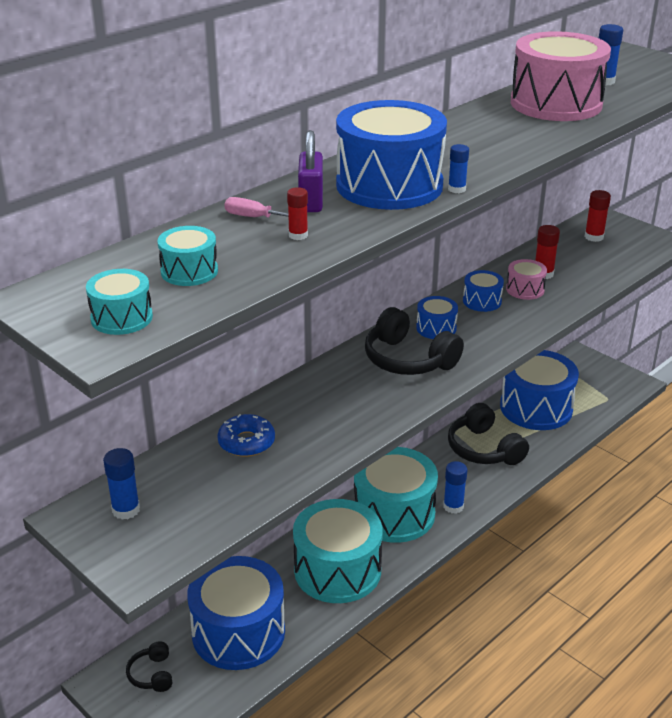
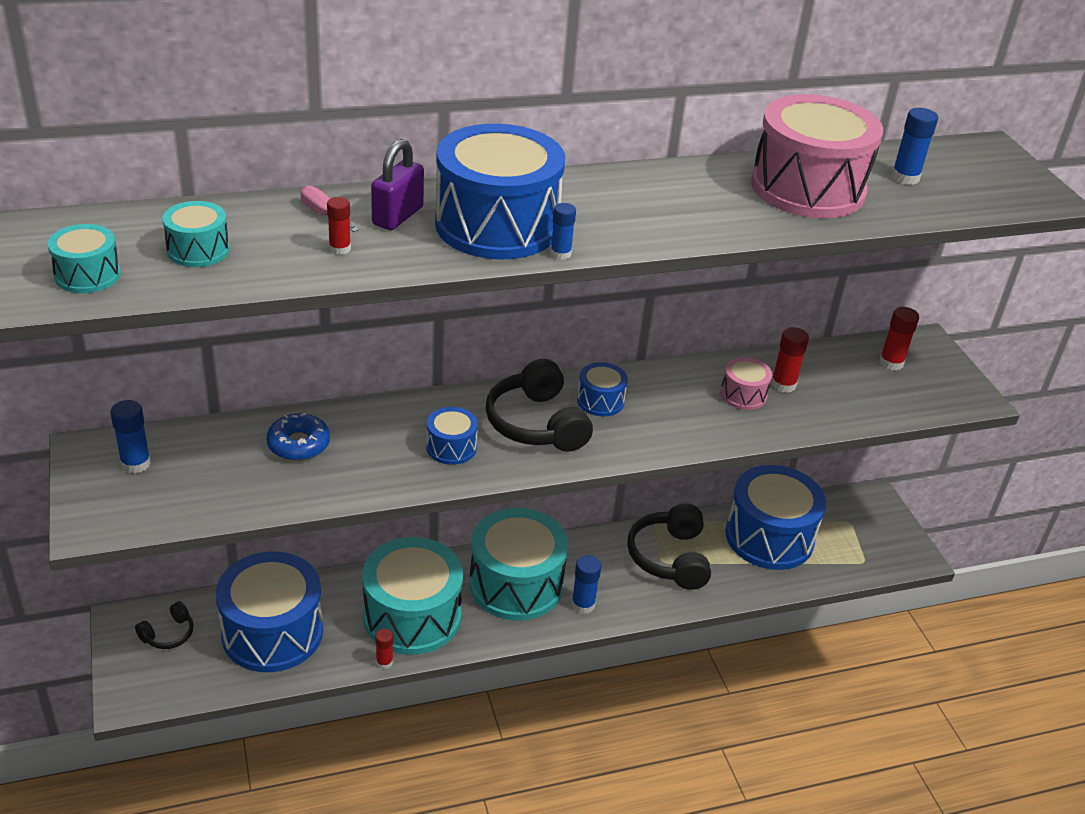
camera: 25 degrees right, 5 degrees up
(152, 674) = (168, 634): black headphones -> black headphones turned 150 degrees counterclockwise
(346, 613) = (384, 662): none -> red glue stick
(482, 301) = (681, 390): blue drum -> blue drum (451, 447)

